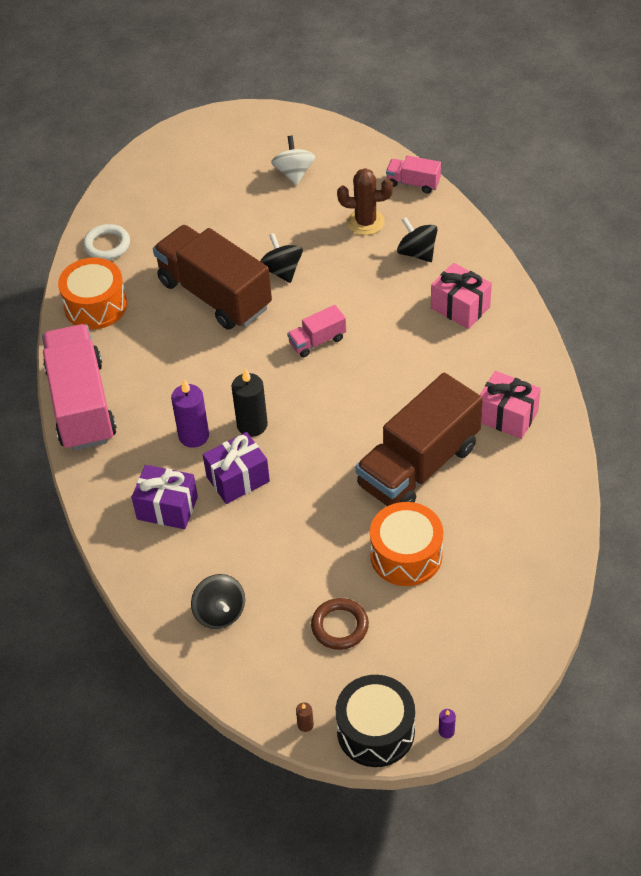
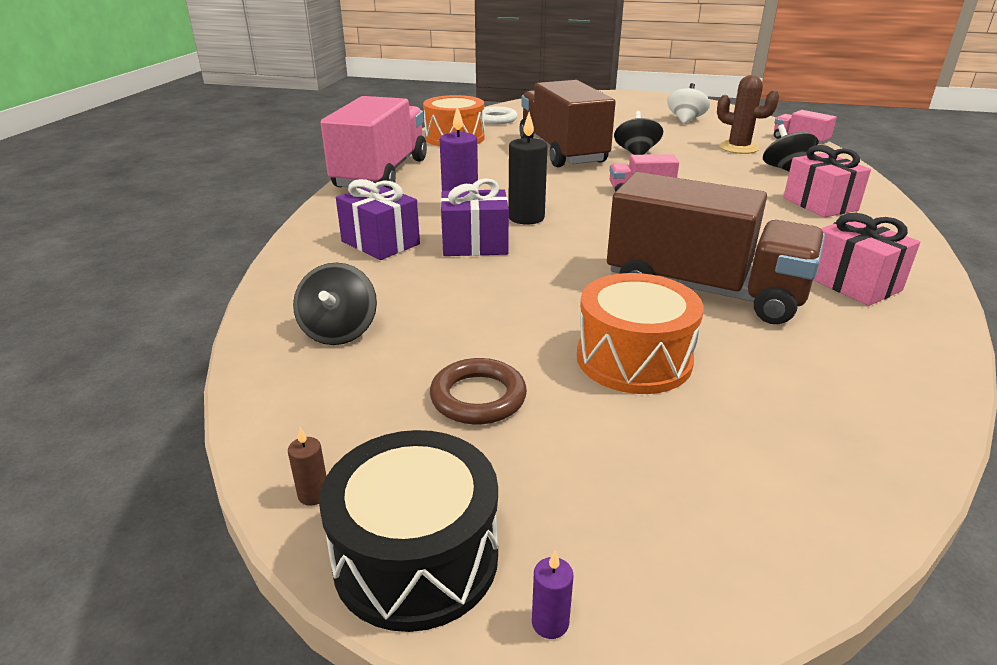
camera: 25 degrees right, 20 degrees down
(419, 466) = (704, 290): brown truck -> brown truck turned 135 degrees counterclockwise

